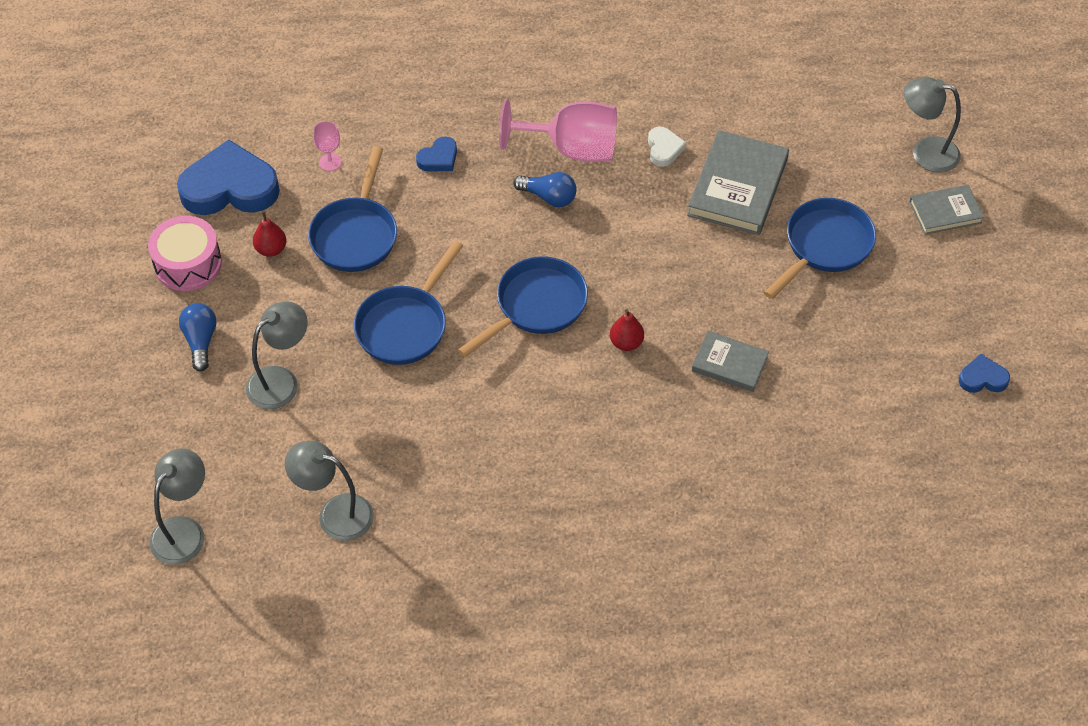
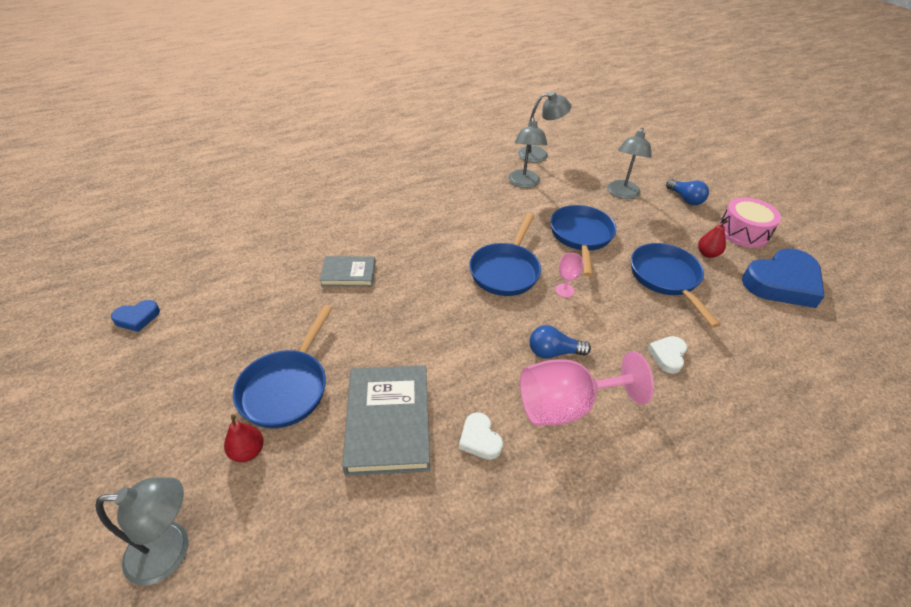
camera: 155 degrees right, 10 degrees down
(184, 531) = (601, 135): grey lamp -> grey lamp (524, 183)
(330, 162) = (742, 324): pink goblet -> pink goblet (564, 290)
(438, 158) = (667, 355): blue heart -> white heart
(626, 343) = (429, 266): red pear -> red pear (248, 451)
(945, 212) = (153, 470): grey book -> none

